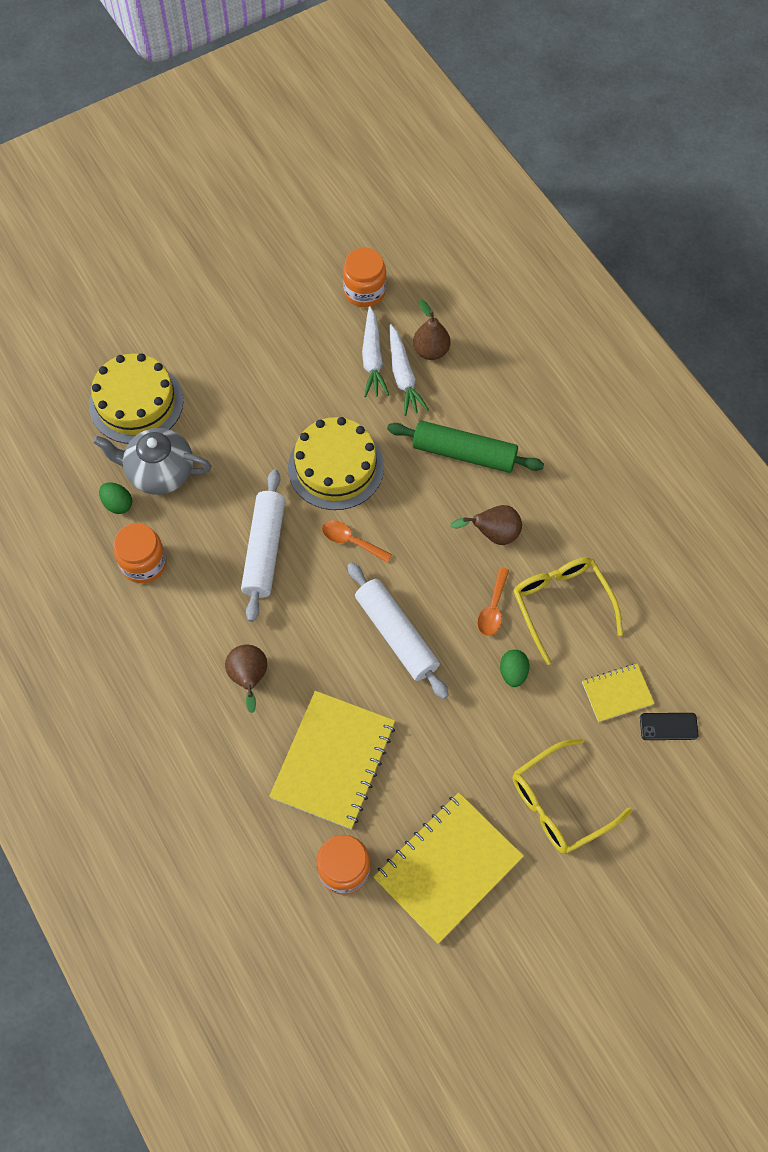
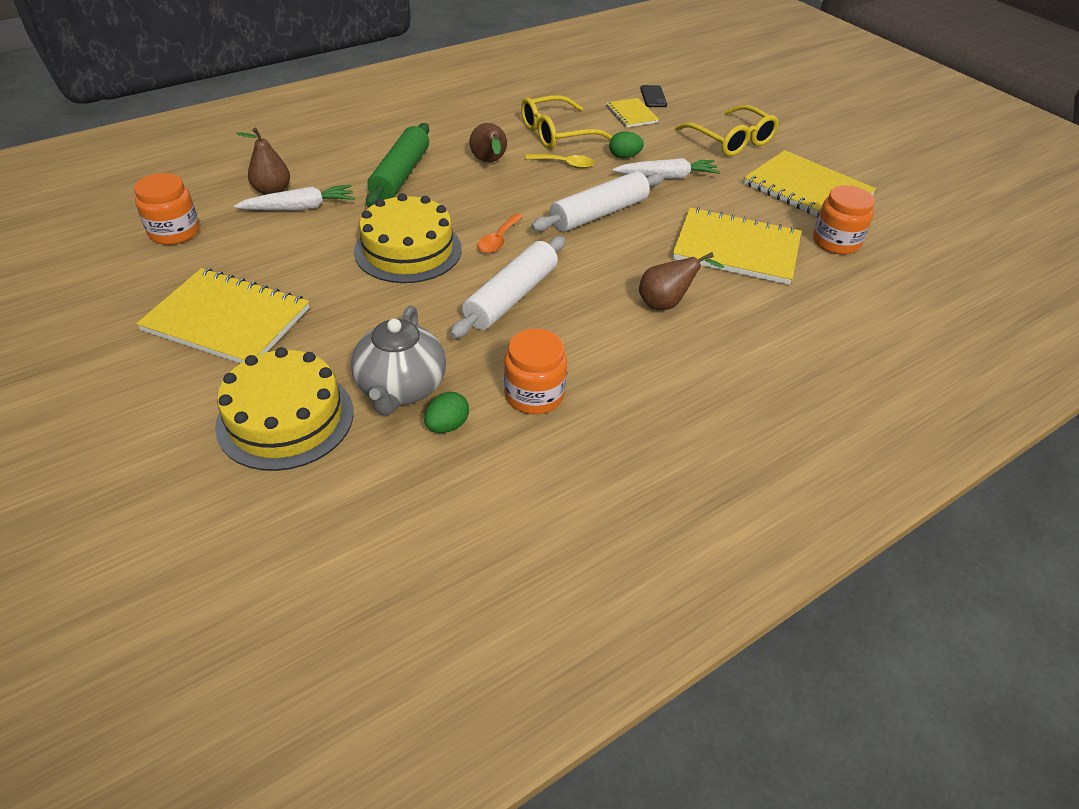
camera: 95 degrees left, 20 degrees down
(246, 349) = (227, 319): none -> yellow notebook
(264, 550) = (511, 297): white rolling pin -> white rolling pin turned 60 degrees counterclockwise
(373, 358) = (270, 226): white carrot -> white carrot (666, 177)
(493, 608) = (564, 164): orange spoon -> yellow spoon

